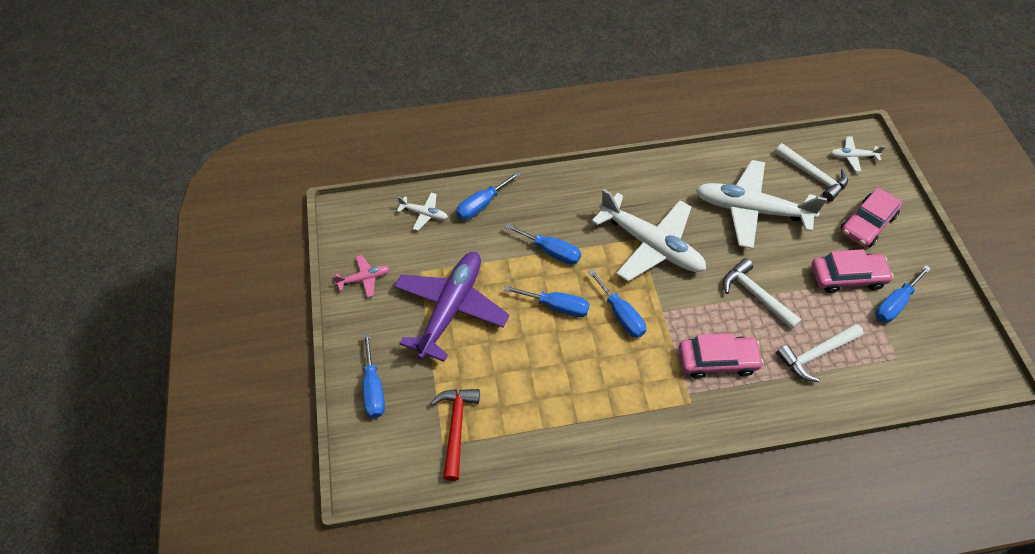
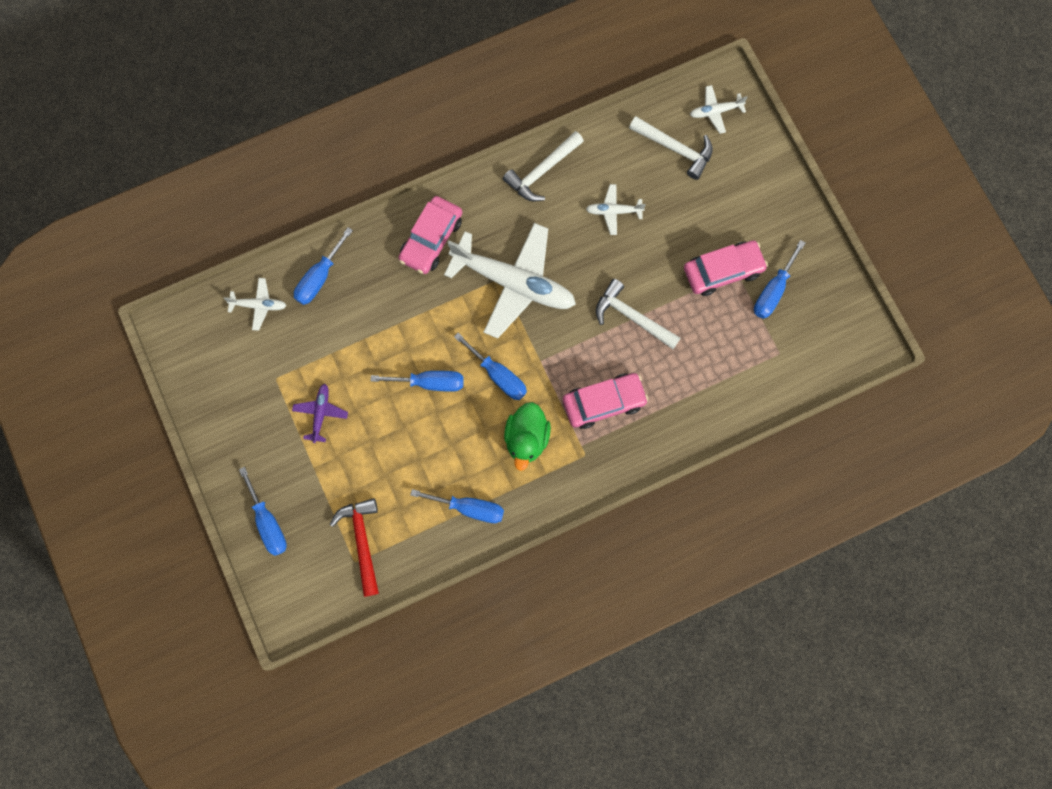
camera: 15 degrees left, 20 degrees up
(364, 279) = (218, 402): pink plane -> none
(450, 308) = (320, 413): purple plane -> purple plane, size x0.44
(551, 251) = (409, 318): blue screwdriver -> blue screwdriver (469, 508)
(636, 374) = (526, 438): none -> green duck
(751, 210) = (613, 211): white plane -> white plane, size x0.44
(816, 355) = (700, 370): white hammer -> white hammer (542, 171)
(867, 224) = (738, 198): pink car -> pink car (431, 239)

